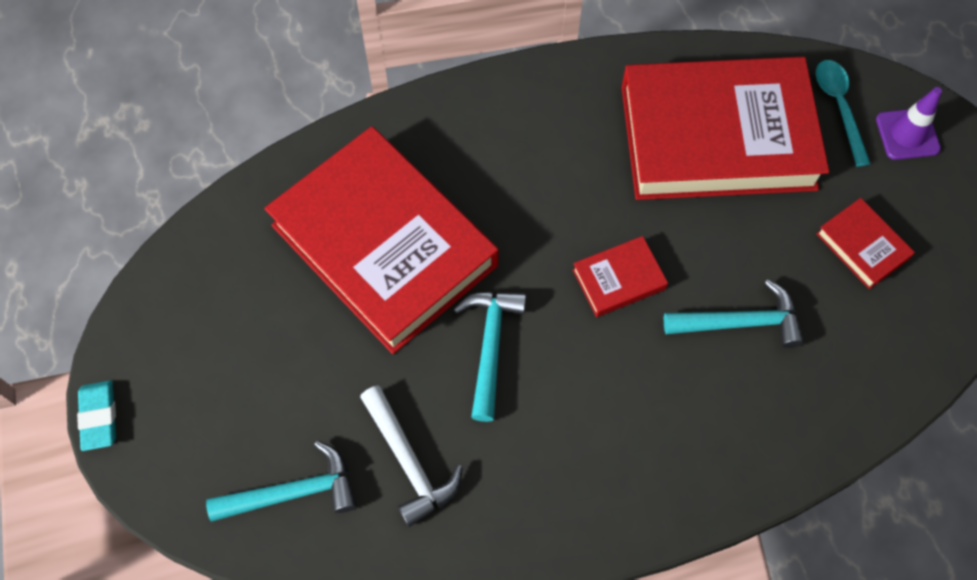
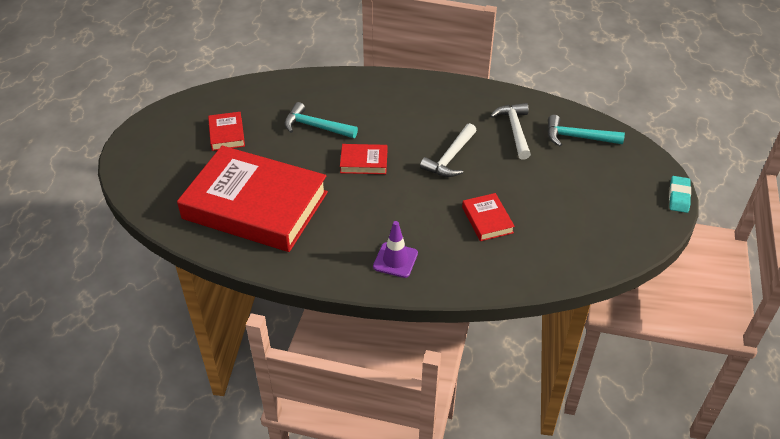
camera: 155 degrees left, 20 degrees down
(384, 245) = (487, 220): red book -> red book, size x0.40
(490, 347) = (450, 158): turquoise hammer -> white hammer
(839, 107) = (172, 195): turquoise spoon -> none
(907, 134) = (150, 170): purple traffic cone -> purple traffic cone (395, 260)

